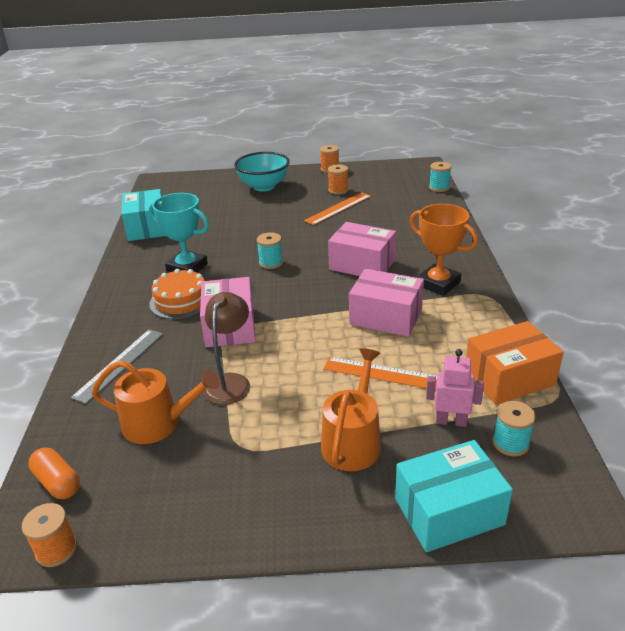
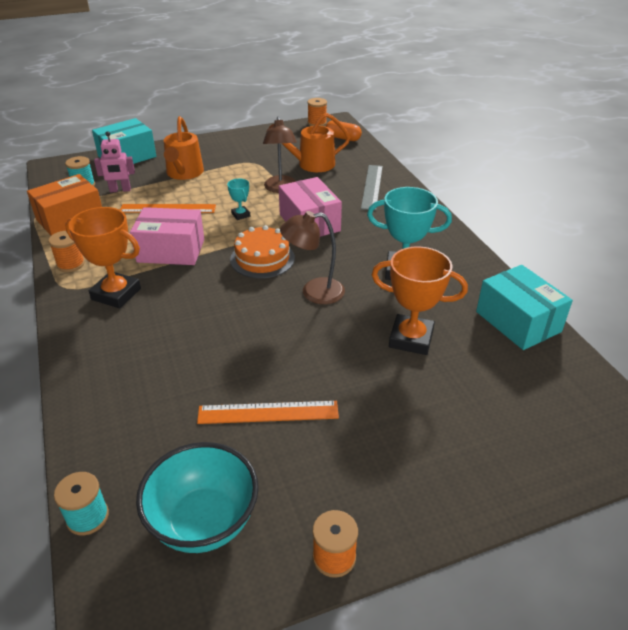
camera: 160 degrees right, 5 degrees up
(181, 300) = (373, 237): orange cake -> orange cake (262, 259)
(226, 228) = (411, 339): none -> orange trophy
(264, 186) = (431, 456): turquoise bowl -> turquoise bowl (204, 522)
(271, 263) = (314, 292): turquoise spool -> brown lamp
(299, 349) = (240, 215): none -> turquoise trophy
(338, 190) = (286, 469): orange spool -> orange spool (71, 264)
(338, 208) = (268, 412): orange ruler -> orange ruler turned 60 degrees clockwise
(362, 264) = (205, 306): pink box -> none

